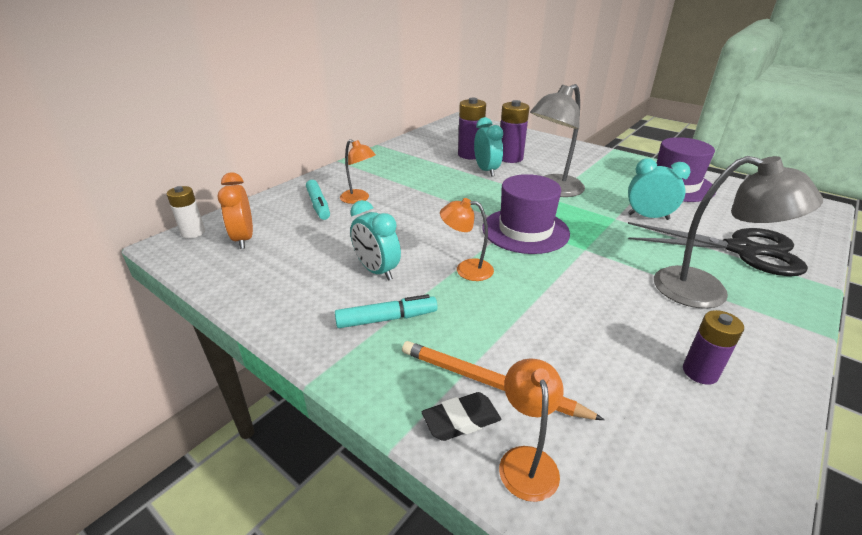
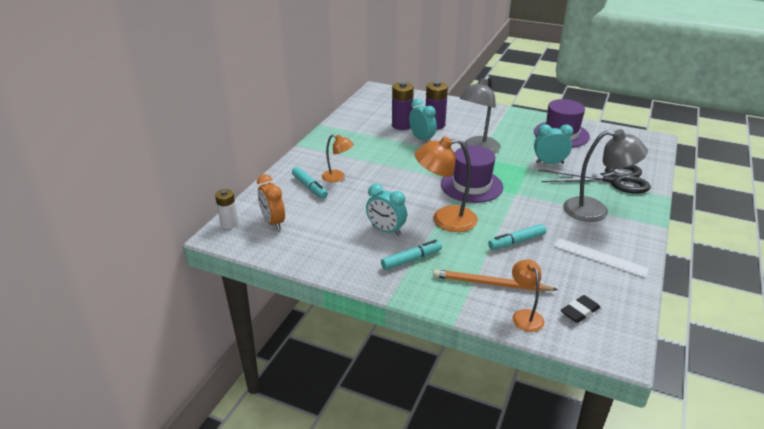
camera: 15 degrees left, 0 degrees up
(461, 420) = (484, 304): black eraser -> black eraser (579, 312)
(466, 269) = (445, 219): orange lamp -> orange lamp, size x1.72
(561, 319) = (516, 242): none -> turquoise marker
(700, 372) = (600, 257): purple battery -> white ruler

